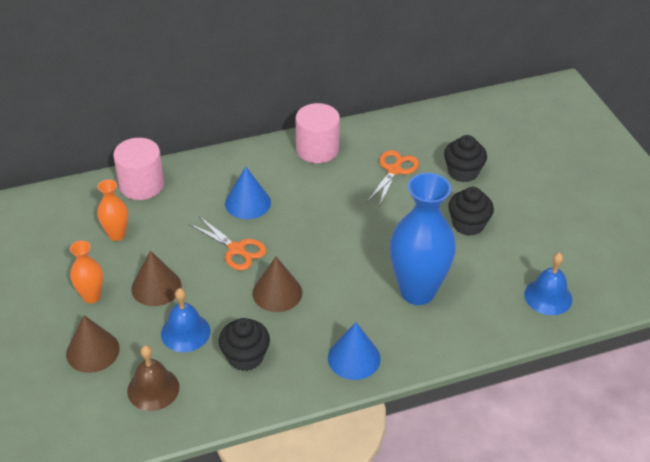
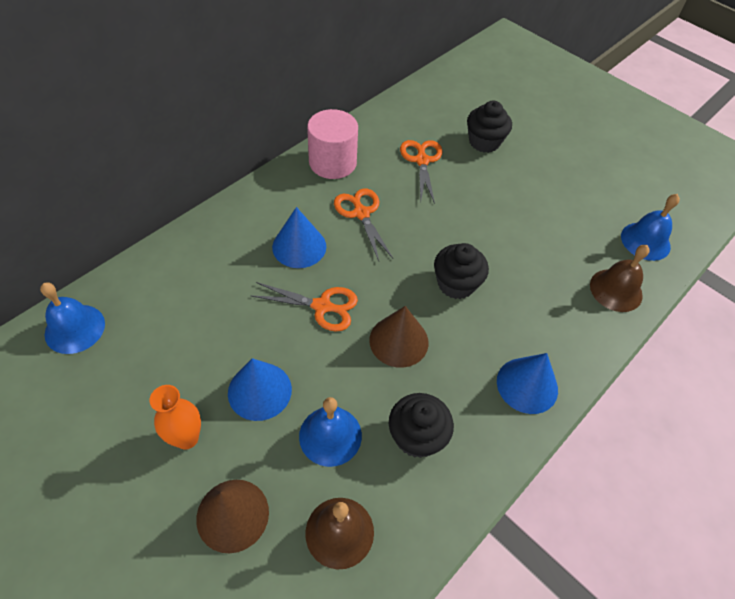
camera: 30 degrees left, 10 degrees up
(60, 204) = (75, 328): none -> blue bell
(117, 235) = (171, 342): orange vase -> none
(141, 185) = (164, 267): pink cylinder -> none
(156, 287) = (259, 391): brown cone -> blue cone
(313, 195) = (361, 213): none -> orange scissors
(417, 291) = (533, 282): blue vase -> none
(468, 224) = (526, 193): black cupcake -> black cupcake (456, 284)
(486, 322) = (616, 290): none -> brown bell

